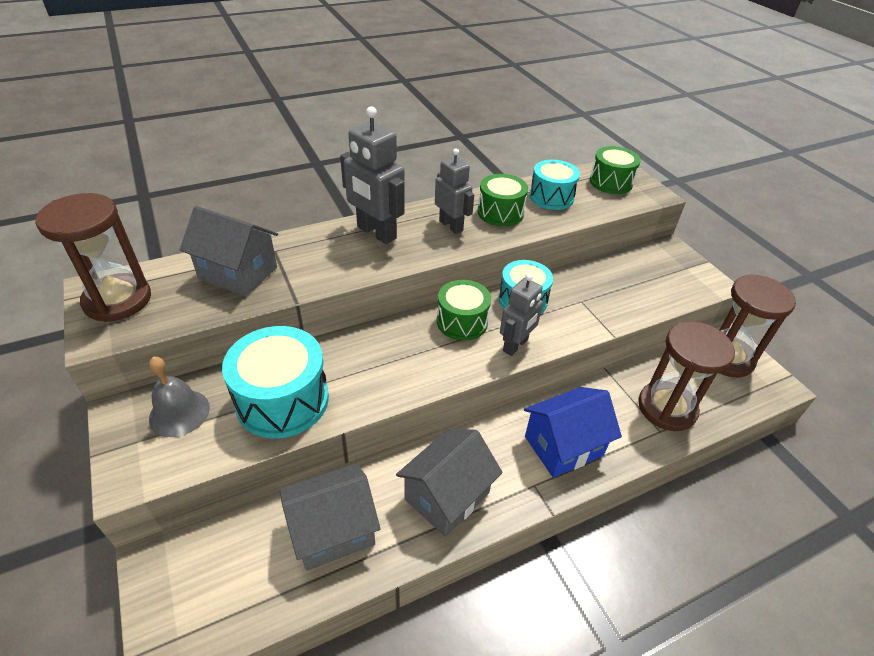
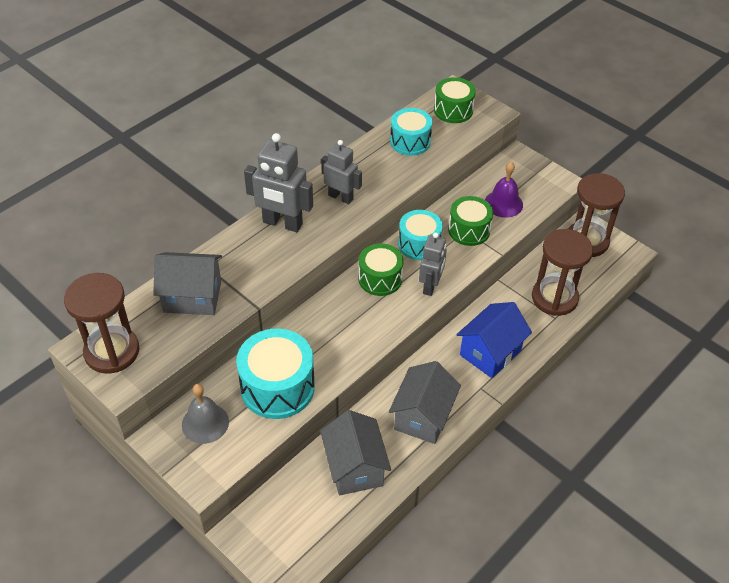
camera: 20 degrees left, 5 degrees up
(333, 530) = (355, 468): grey house -> grey house turned 60 degrees counterclockwise
(500, 213) = (375, 171): green drum -> green drum (469, 230)
(636, 287) = (503, 203): none -> purple bell

